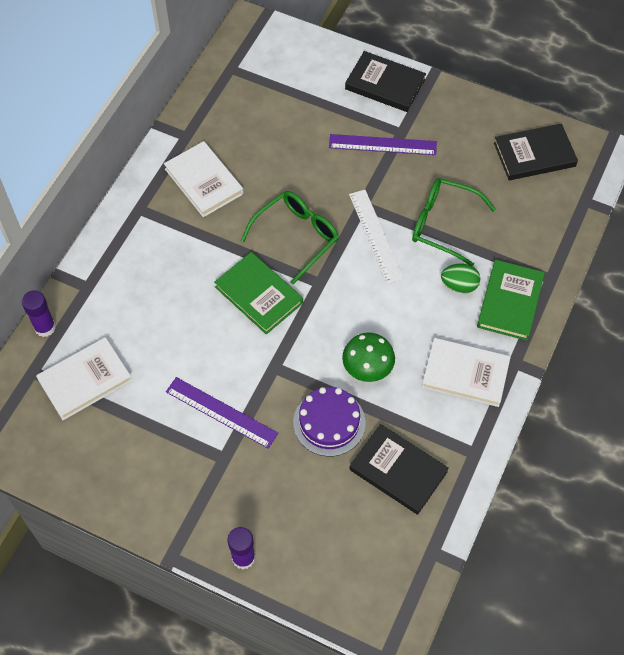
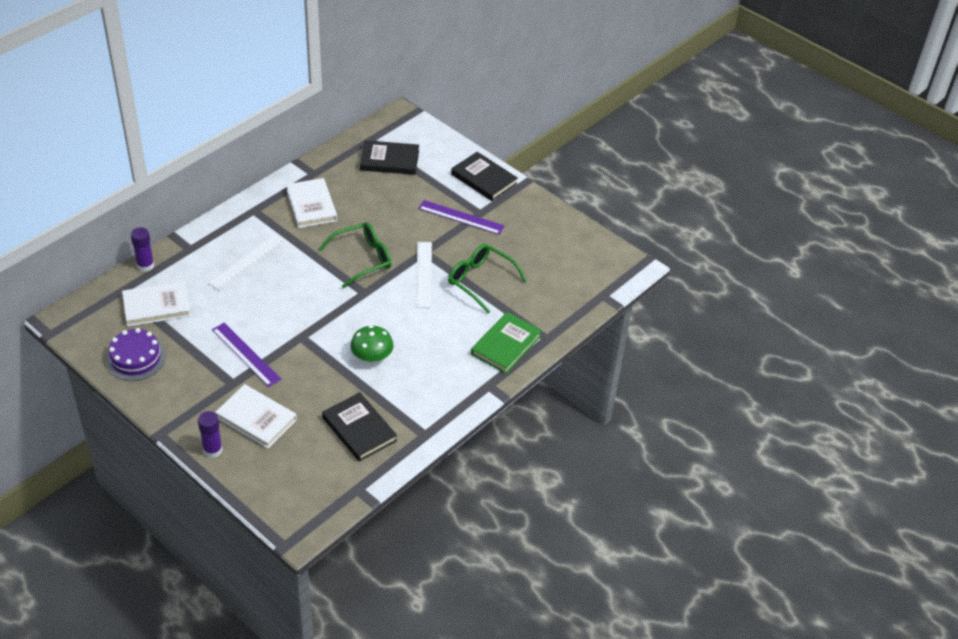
camera: 15 degrees right, 15 degrees down
(164, 284) = (247, 262): none -> white ruler
(258, 295) = (314, 288): green book -> none
(329, 422) = (323, 383): purple cake -> purple cake (135, 358)
(459, 285) = (471, 323): green egg -> none
(465, 374) = (445, 382): white book -> white book (256, 419)
(534, 154) = (578, 254): black book -> black book (389, 160)

